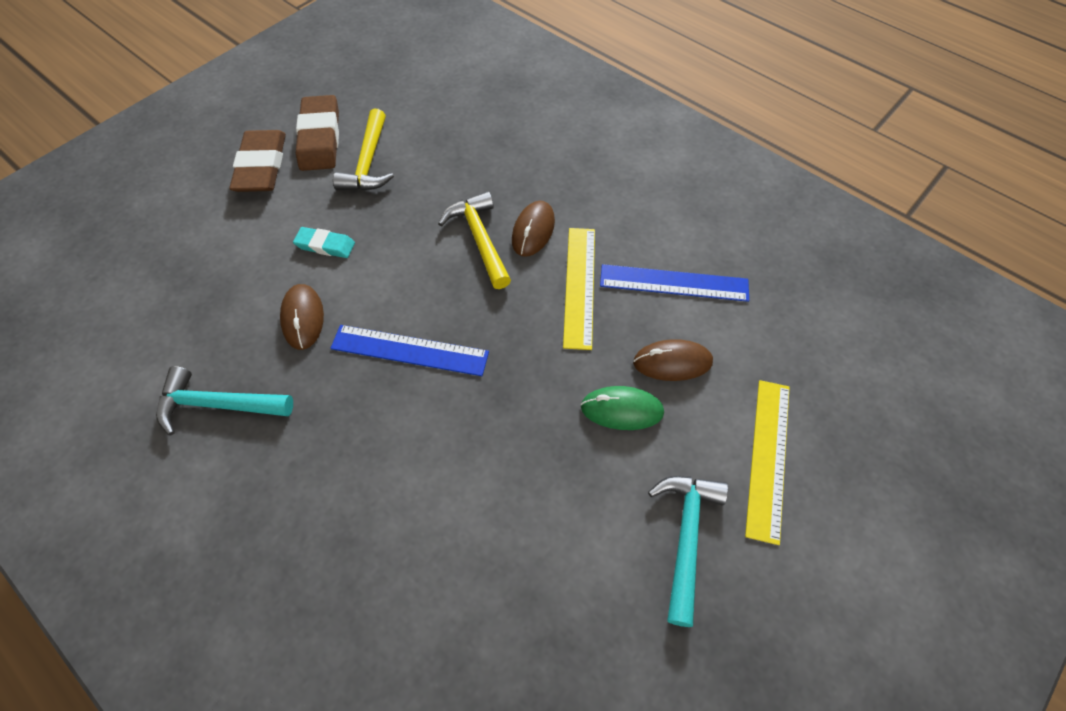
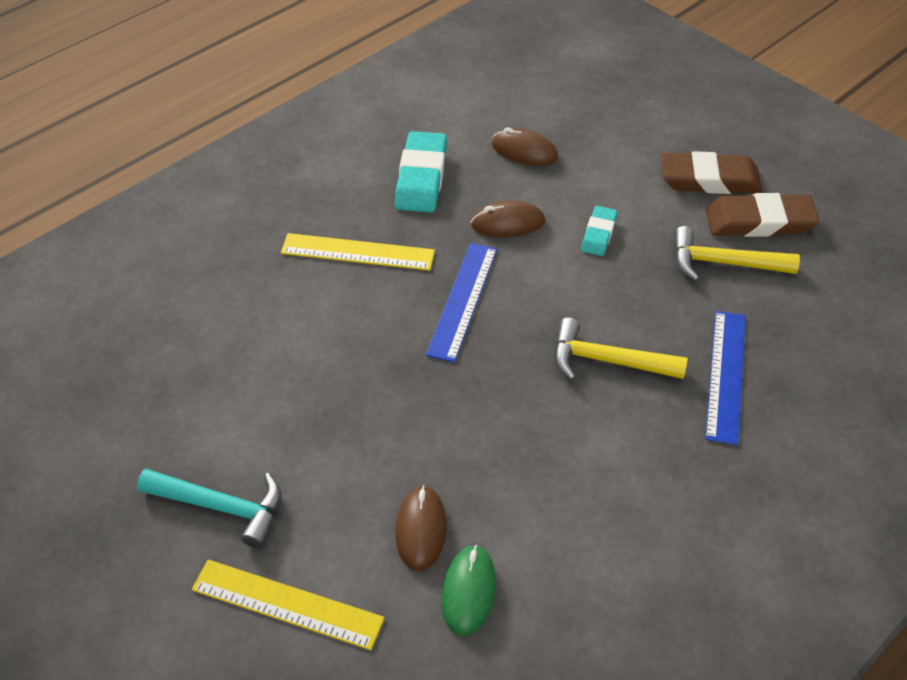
camera: 95 degrees right, 10 degrees down
(218, 404) = (421, 177): turquoise hammer -> turquoise eraser
(480, 239) = (607, 361): yellow hammer -> yellow hammer turned 150 degrees counterclockwise
(533, 231) = (621, 412): brown mouse -> brown mouse (524, 151)
(580, 286) = (535, 451): yellow ruler -> yellow ruler (357, 252)
(622, 410) = (368, 471): green mouse -> green mouse (468, 591)
(674, 283) = (535, 551): blue ruler -> blue ruler (725, 375)

